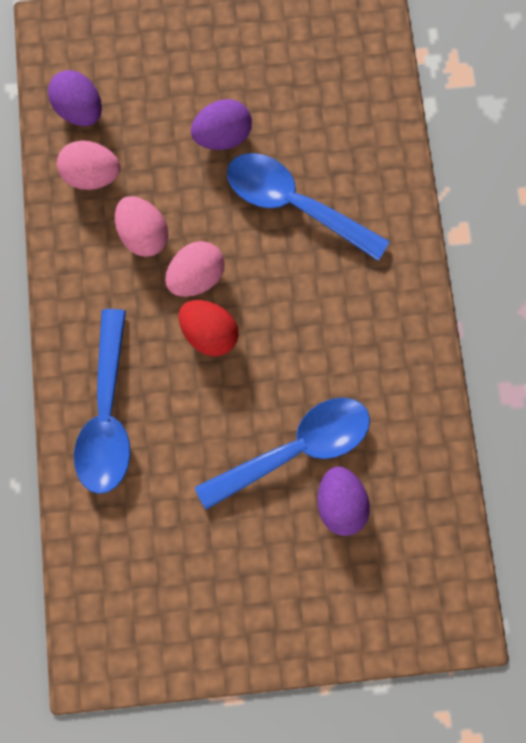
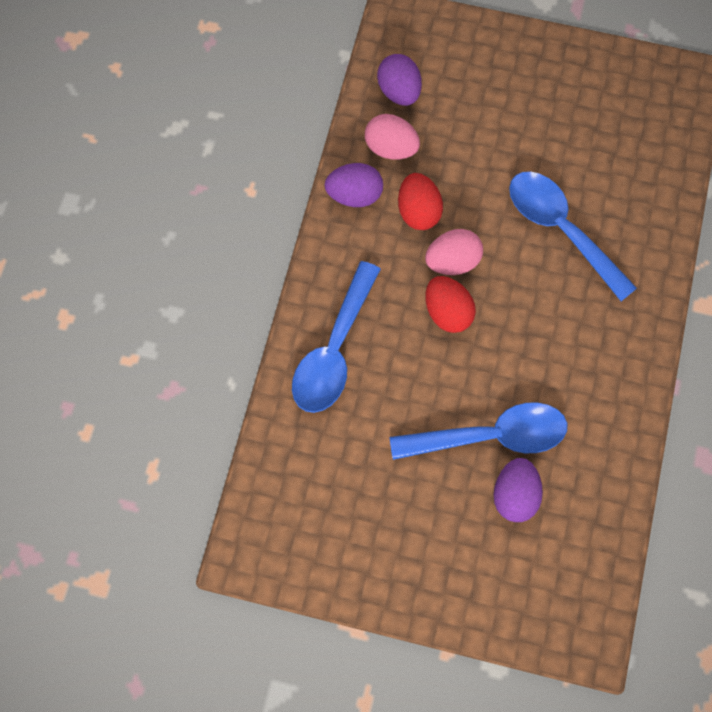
camera: 20 degrees right, 10 degrees down
(144, 235) = (418, 212): pink egg -> red egg
(223, 137) = (517, 152): purple egg -> purple egg (354, 195)

